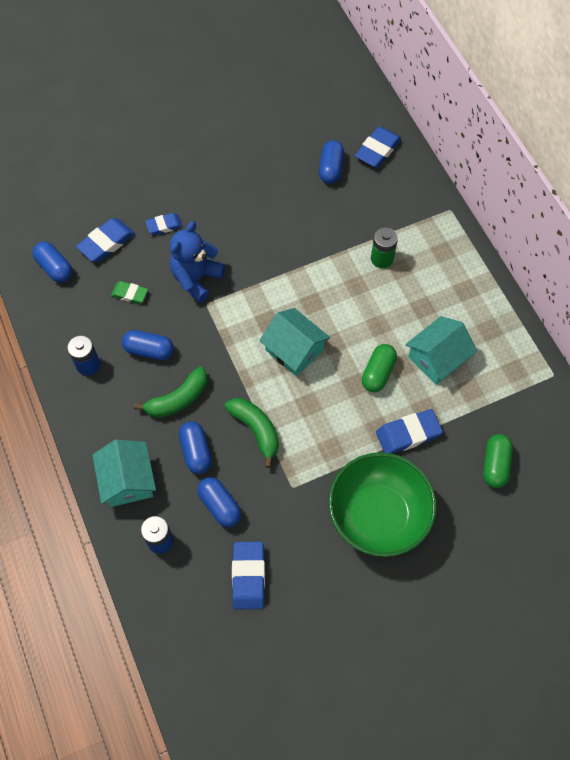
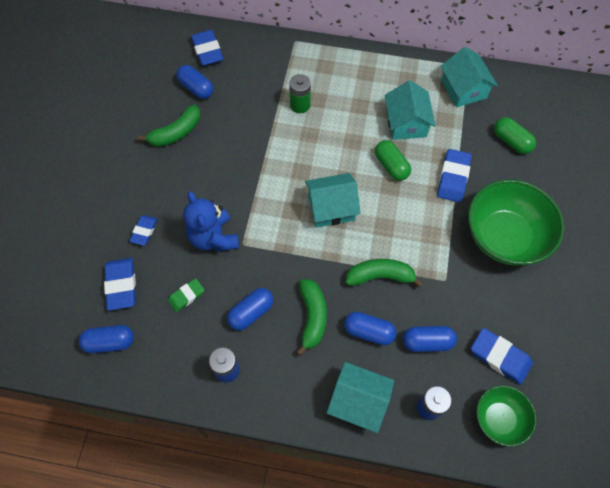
camera: 55 degrees left, 0 degrees up
(188, 606) = (499, 419): none -> green bowl
(273, 184) = (176, 133): none -> green banana
(522, 386) = (463, 89): none -> turquoise house

